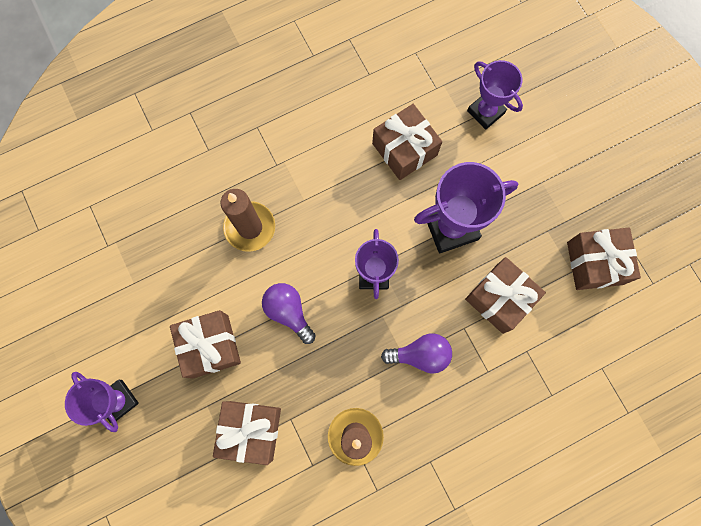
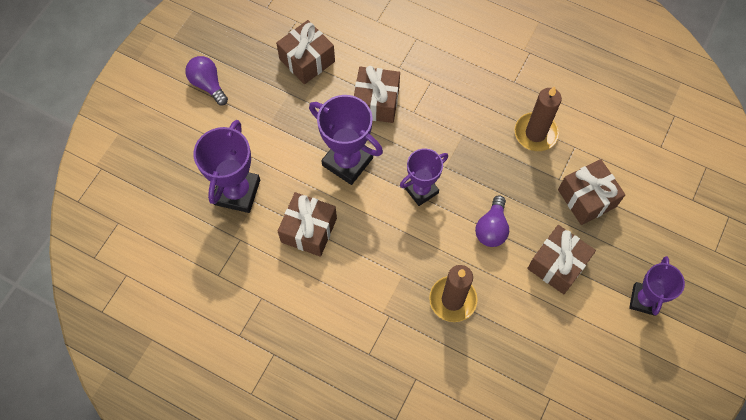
camera: 125 degrees left, 10 degrees down
(420, 355) = (452, 127): purple light bulb -> purple light bulb (208, 84)
(485, 112) = (237, 192): purple trophy -> purple trophy, size x1.50

